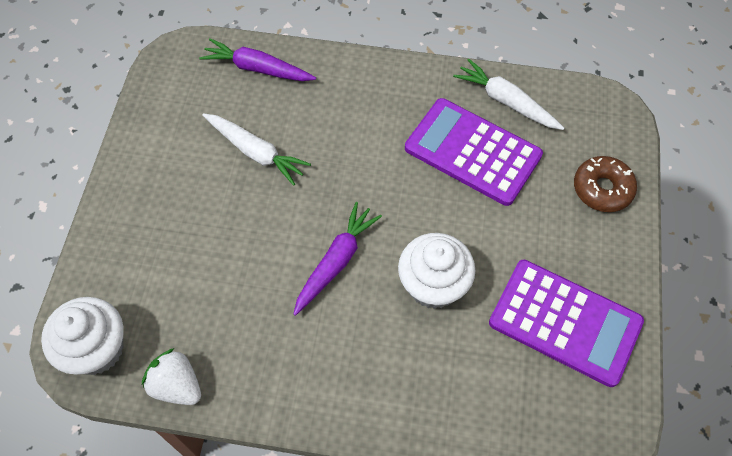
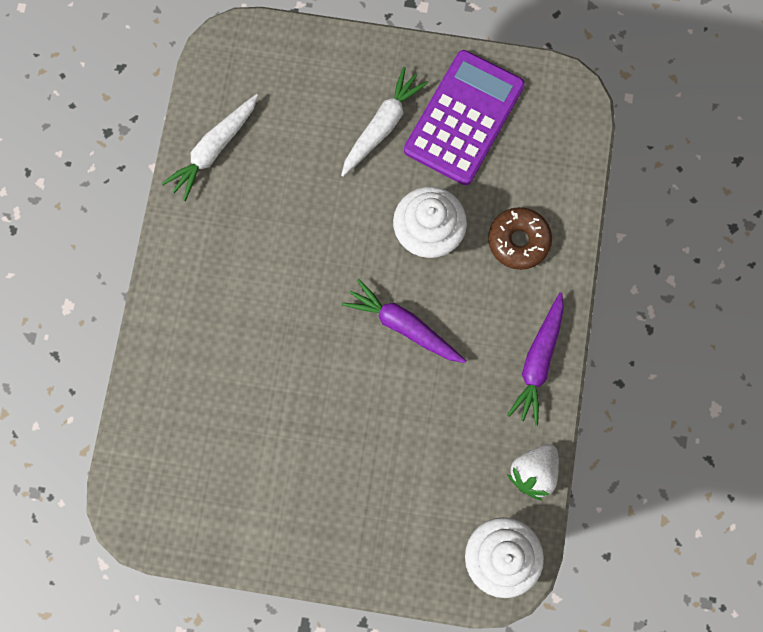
camera: 90 degrees left, 15 degrees up
(256, 152) = (273, 414): white carrot -> white carrot (382, 126)
(257, 68) = (158, 419): purple carrot -> purple carrot (538, 361)
(472, 152) = (277, 188): purple calculator -> none
(602, 189) = (323, 68): brown donut -> brown donut (518, 241)

